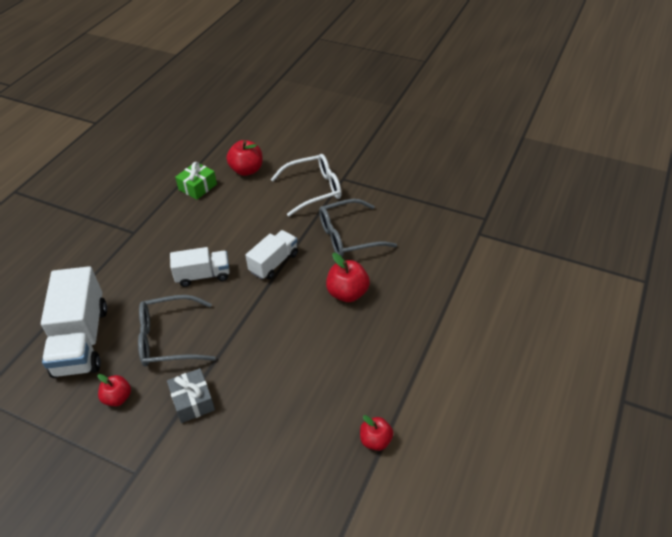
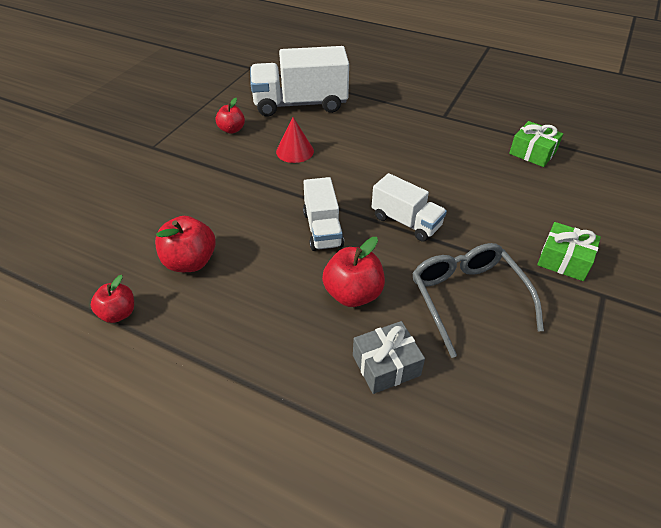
camera: 90 degrees right, 0 degrees up
(168, 339) = (295, 151): grey glasses -> red cone
(193, 401) = (215, 172): grey gift -> grey gift (386, 365)
(203, 275) = (382, 167): white truck -> white truck (322, 229)
(247, 170) = (582, 191): red apple -> red apple (190, 262)
(314, 189) = (564, 260): white glasses -> green gift

